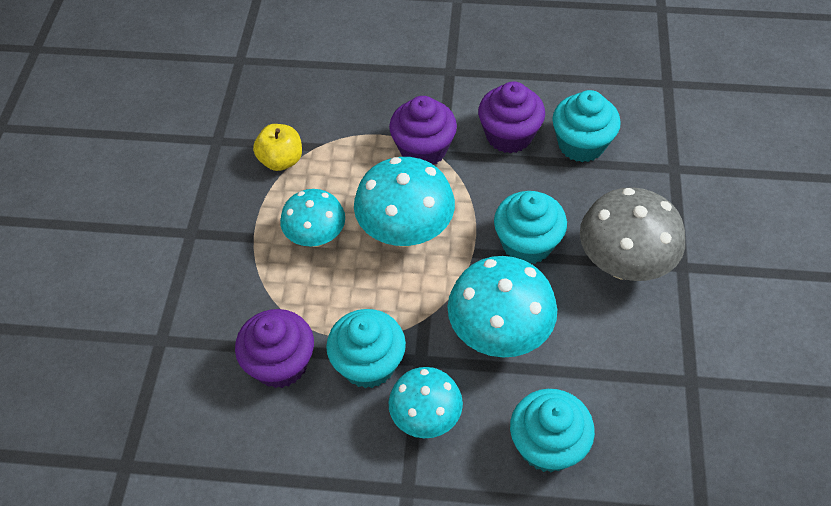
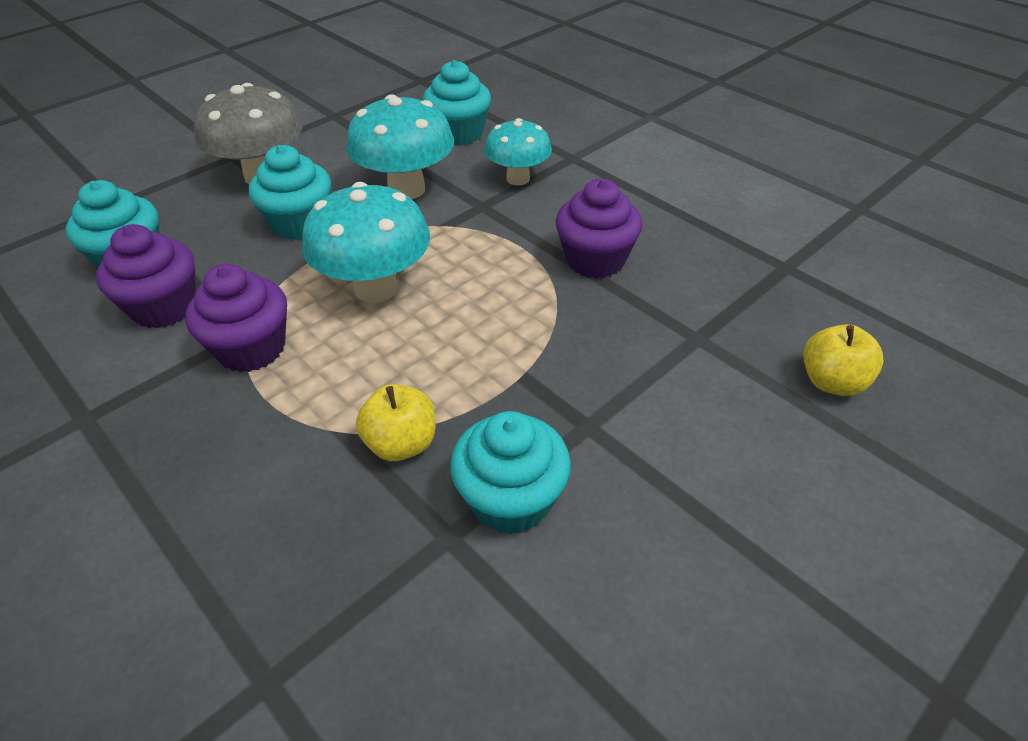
camera: 140 degrees left, 10 degrees down
(53, 362) = (832, 382): none -> yellow apple
(316, 237) = (459, 334): turquoise mushroom -> none
(368, 364) = (523, 223): turquoise cupcake -> turquoise cupcake (511, 499)

